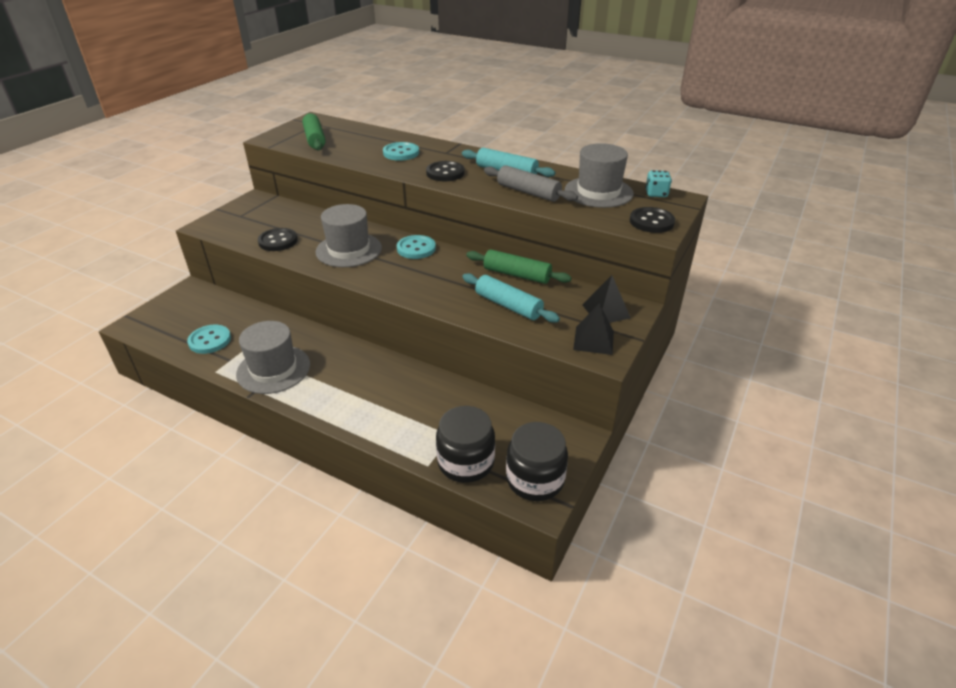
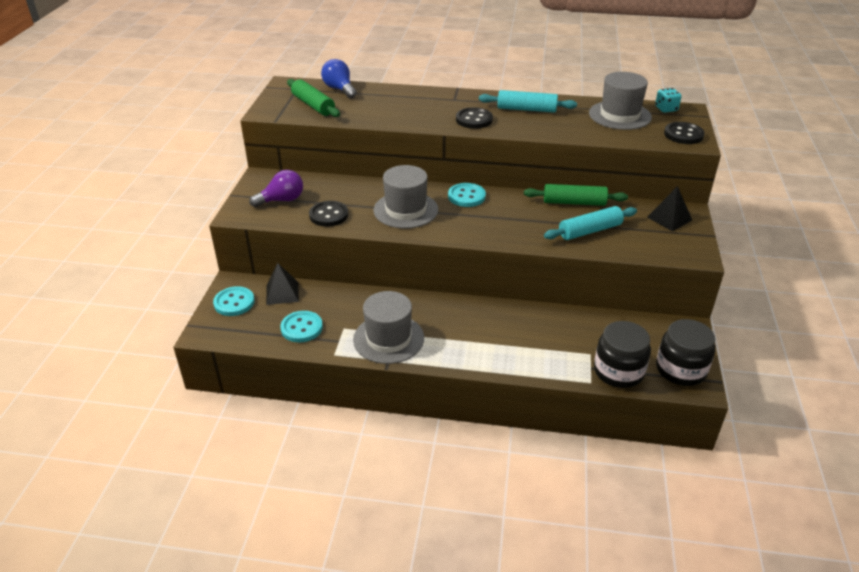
camera: 20 degrees left, 0 degrees up
(252, 221) = (282, 200): none -> purple light bulb
(352, 129) = (339, 89): none -> blue light bulb
(401, 153) = (413, 106): turquoise button -> turquoise button (234, 302)
(508, 305) = (590, 231): turquoise rolling pin -> turquoise rolling pin turned 45 degrees counterclockwise
(528, 192) = (563, 126): grey rolling pin -> none
(593, 340) = (679, 244): black pyramid -> black pyramid (282, 293)

